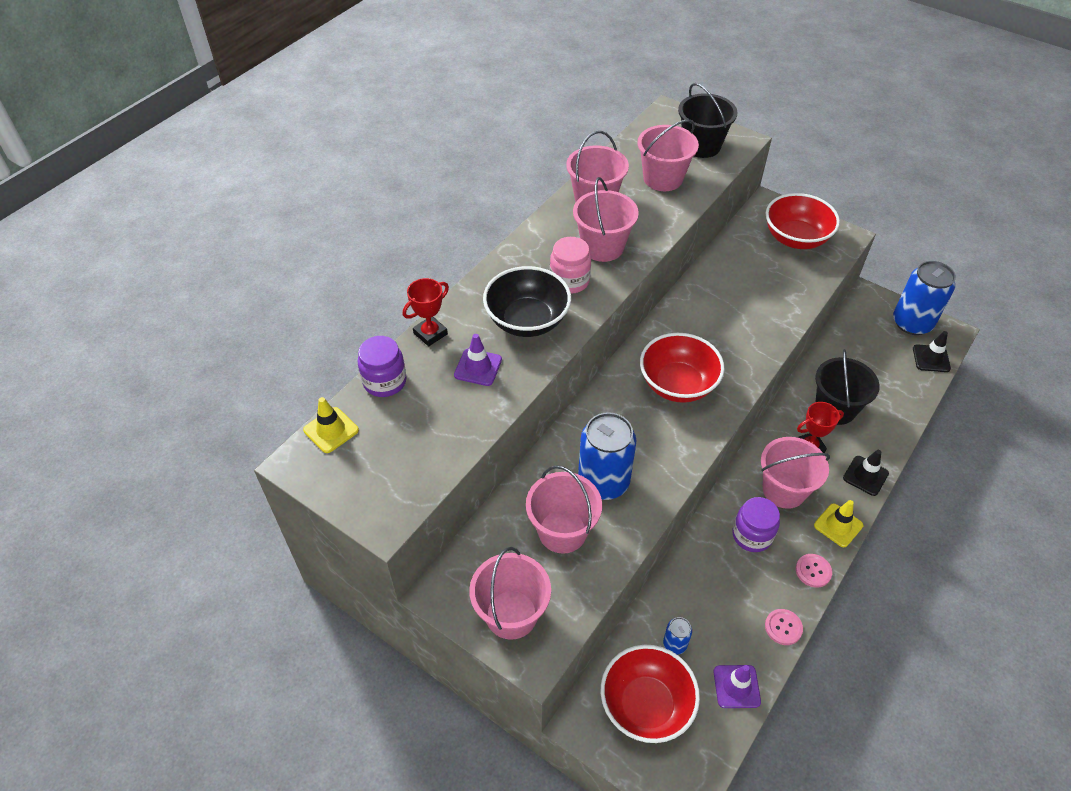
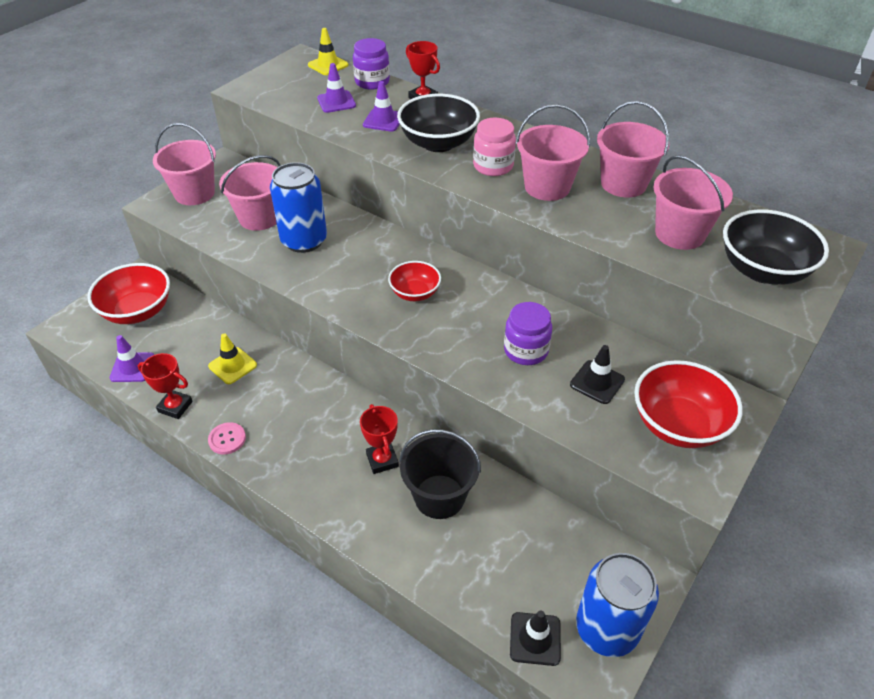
camera: 90 degrees right, 5 degrees down
(431, 414) = (336, 102): none -> purple traffic cone
(675, 644) = (183, 331): blue can -> none
(677, 384) = (415, 293): red bowl -> red bowl, size x0.60
(701, 146) = (762, 270): black bucket -> black bowl
(752, 535) = (277, 395): purple jar -> purple jar (526, 350)
(783, 627) = (175, 407): pink button -> red trophy
(784, 490) = (327, 428): pink bucket -> none
(838, 525) = (276, 470): yellow traffic cone -> yellow traffic cone (232, 366)
(865, 476) = (337, 510): black traffic cone -> black traffic cone (597, 382)

